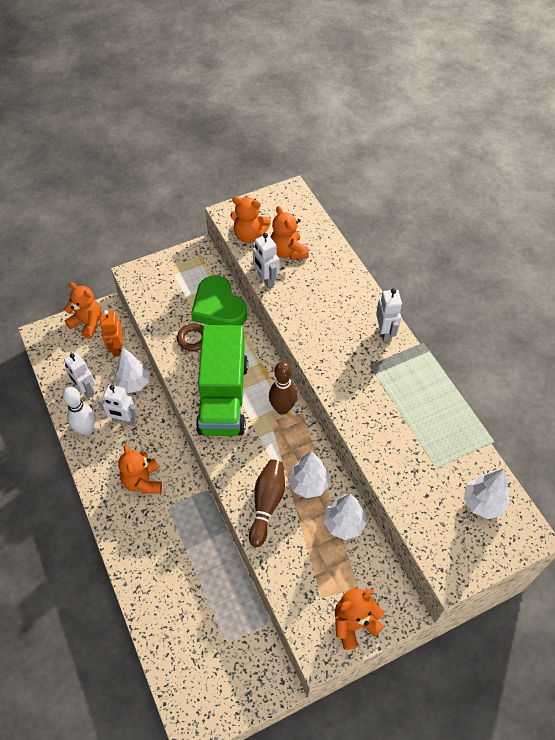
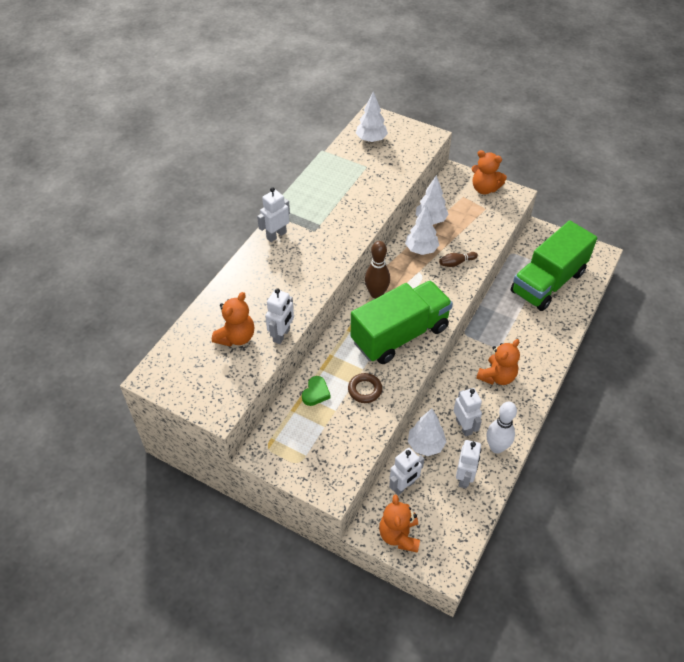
camera: 125 degrees left, 5 degrees down
(117, 348) = (403, 486): orange robot -> white robot
(202, 624) = (548, 282): none -> green truck
(218, 307) = (316, 393): green heart -> green heart, size x0.48
(249, 235) = (236, 377): orange teddy bear -> none
(267, 504) = (456, 263): brown bowling pin -> brown bowling pin, size x0.58

